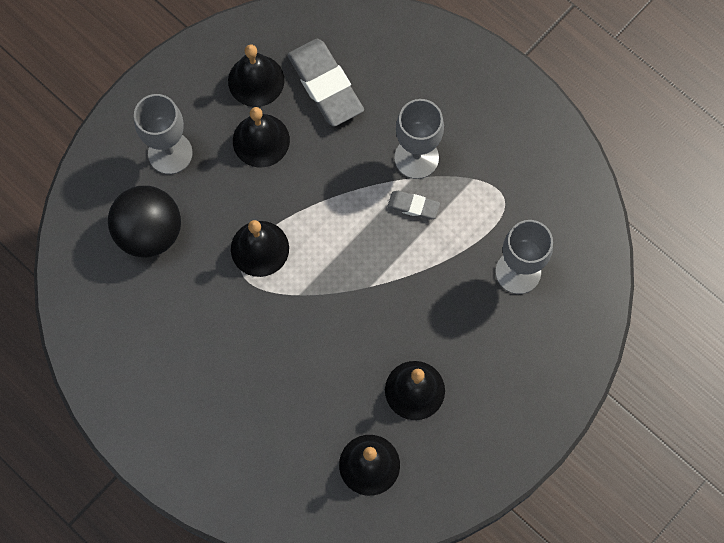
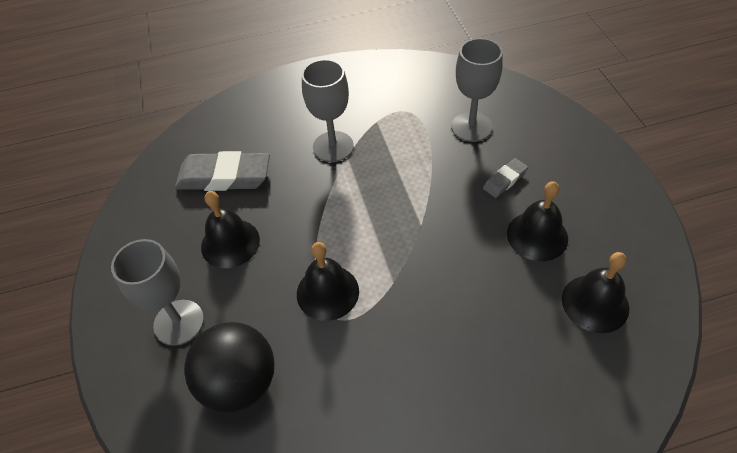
camera: 55 degrees left, 20 degrees down
(256, 80) = (176, 221): black bell -> none
(413, 206) = (371, 166): grey eraser -> grey eraser (505, 180)

